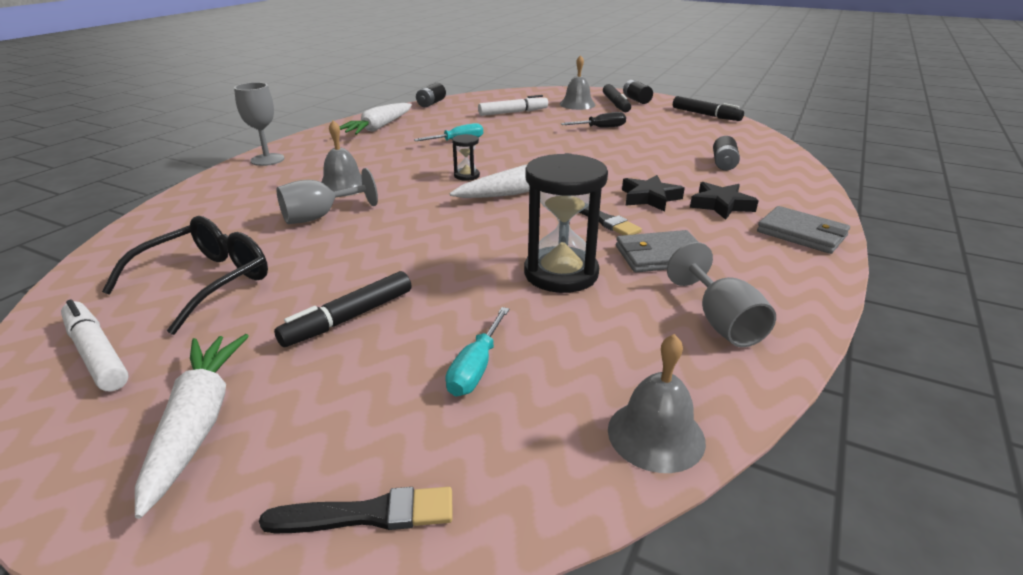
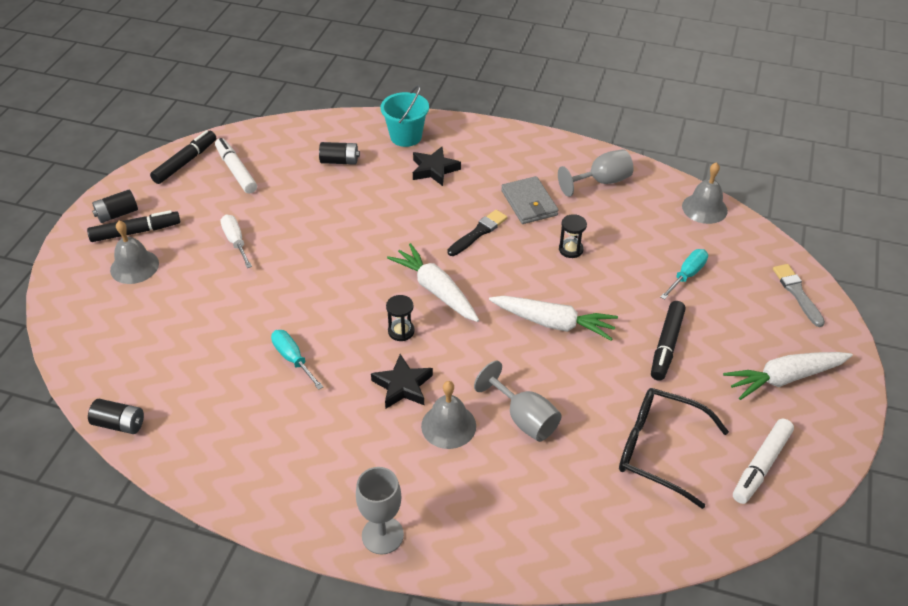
camera: 100 degrees left, 15 degrees up
(349, 318) = (666, 345): black marker -> black marker turned 75 degrees clockwise
(367, 514) = (797, 293): black brush -> grey brush
(378, 128) = (243, 455): white carrot -> white carrot (554, 323)
(476, 367) = (687, 275): turquoise screwdriver -> turquoise screwdriver turned 60 degrees counterclockwise
(513, 112) = (171, 325): white marker -> white marker (236, 171)
(561, 273) = (571, 249): black hourglass -> black hourglass, size x0.47
(600, 128) = (236, 242): black screwdriver -> white screwdriver
(649, 198) = (429, 207): black star -> black star (402, 386)
(783, 195) = (406, 136): none -> turquoise bucket
(801, 234) = (474, 137): grey wallet -> none

